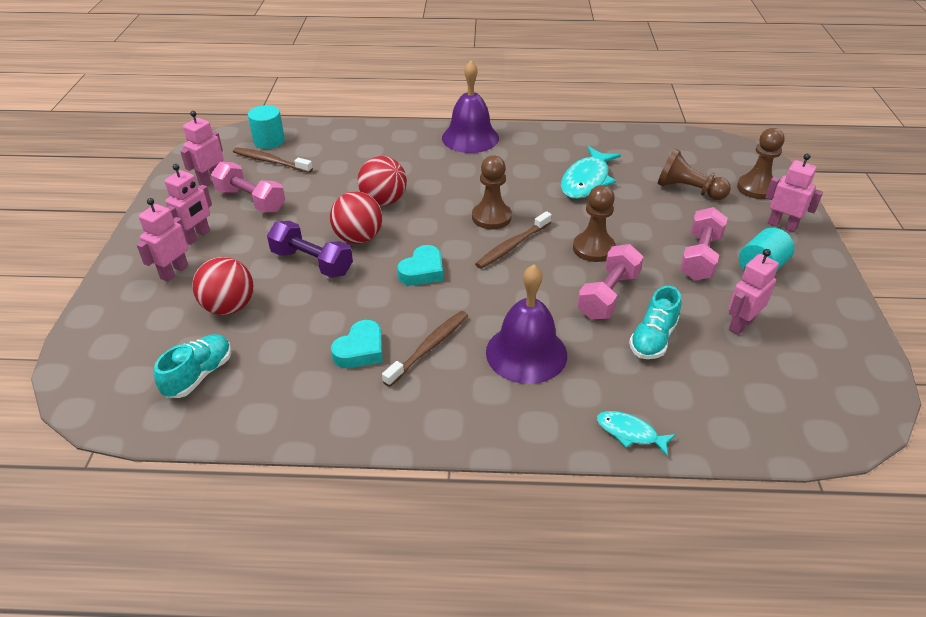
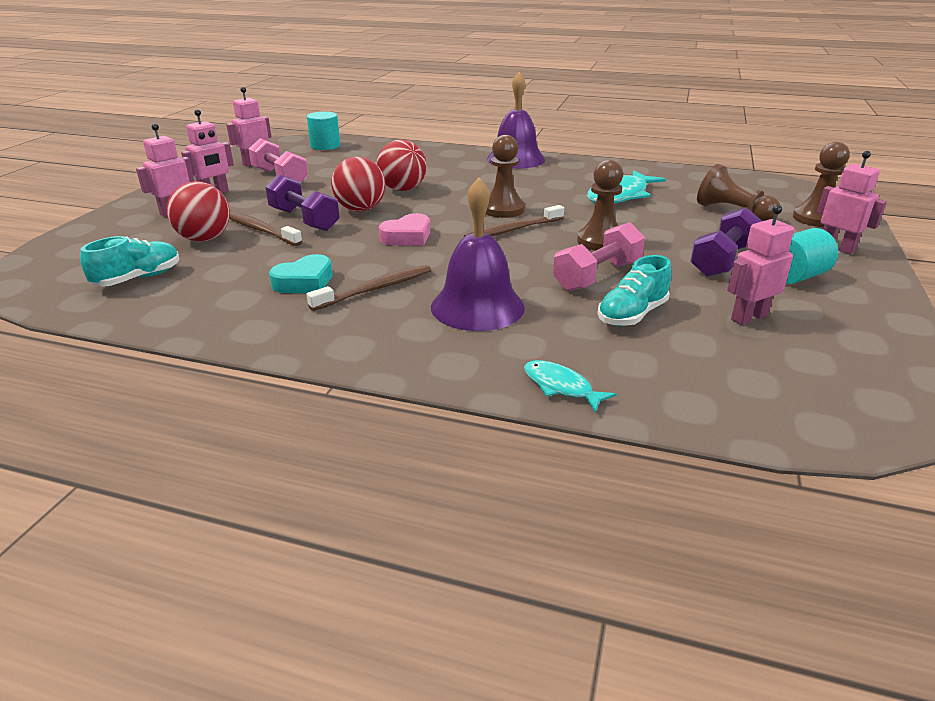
camera: 15 degrees right, 10 degrees down
(270, 161) = (317, 157): brown toothbrush -> brown toothbrush (260, 230)
(422, 271) = (407, 237): turquoise heart -> pink heart
(700, 257) = (722, 260): pink dumbbell -> purple dumbbell

